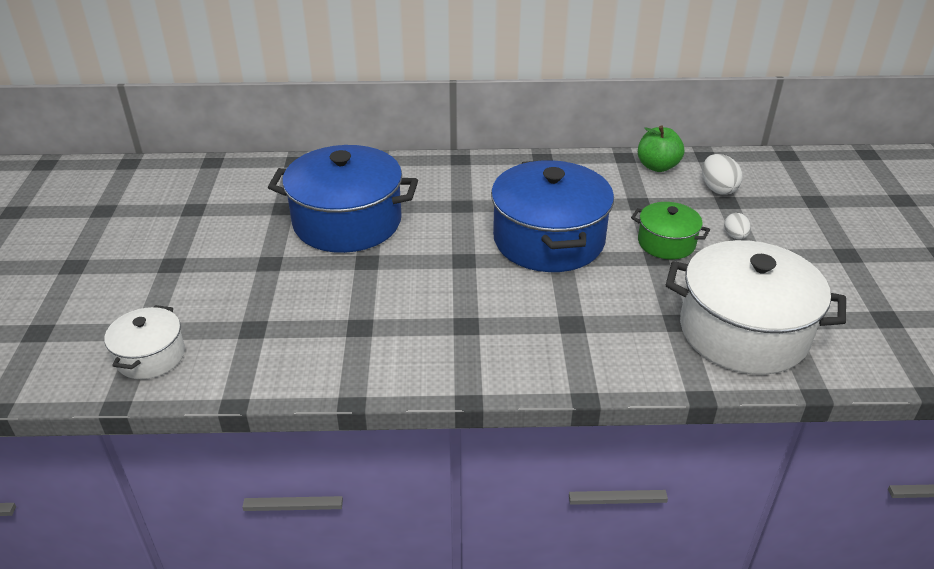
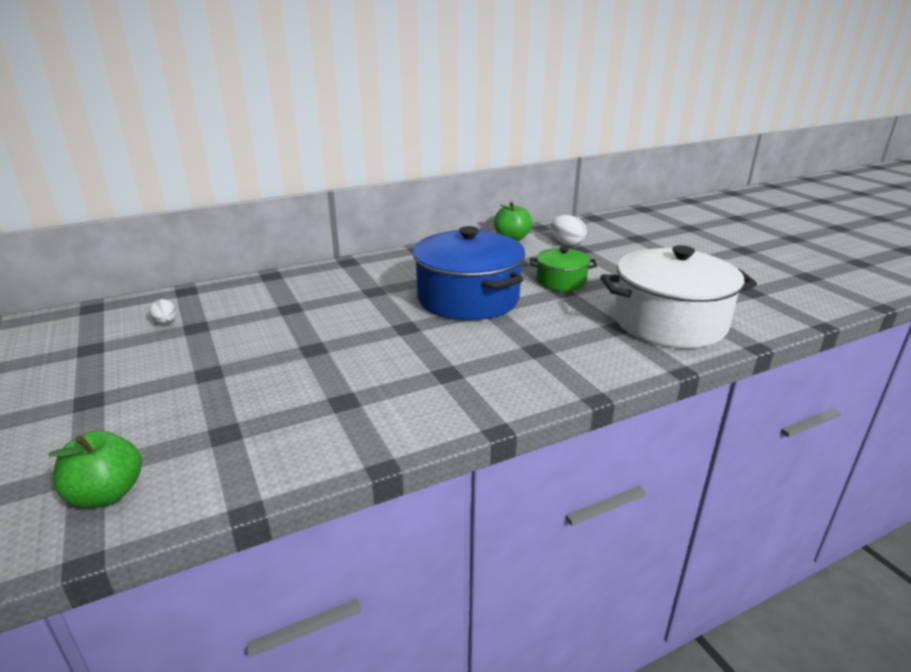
camera: 25 degrees left, 10 degrees down
(150, 356) = (107, 494): white pot -> green apple
(347, 222) = (272, 324): blue pot -> none
(735, 236) = (605, 267): white egg -> white egg (165, 322)

